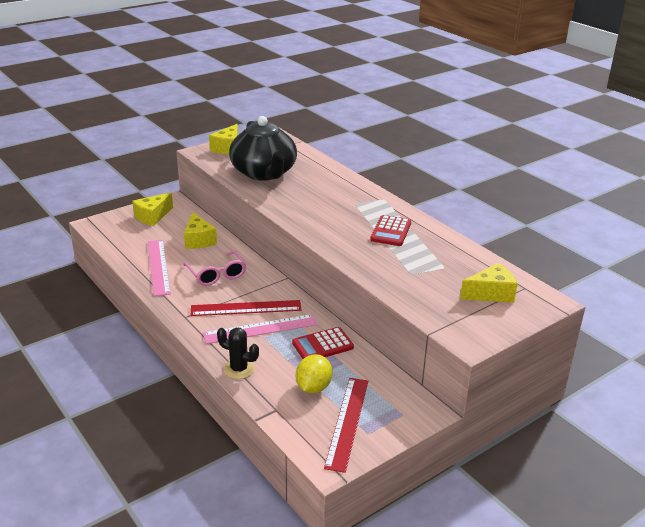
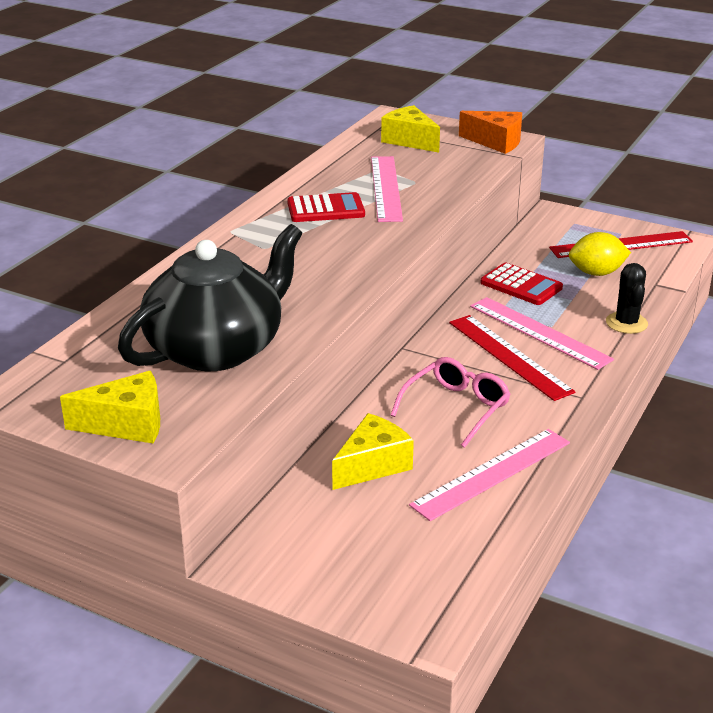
camera: 115 degrees left, 0 degrees up
(152, 216) = (334, 559): yellow cheese -> none
(408, 259) = (386, 188): none -> pink ruler
(466, 333) = (496, 142): none -> orange cheese

